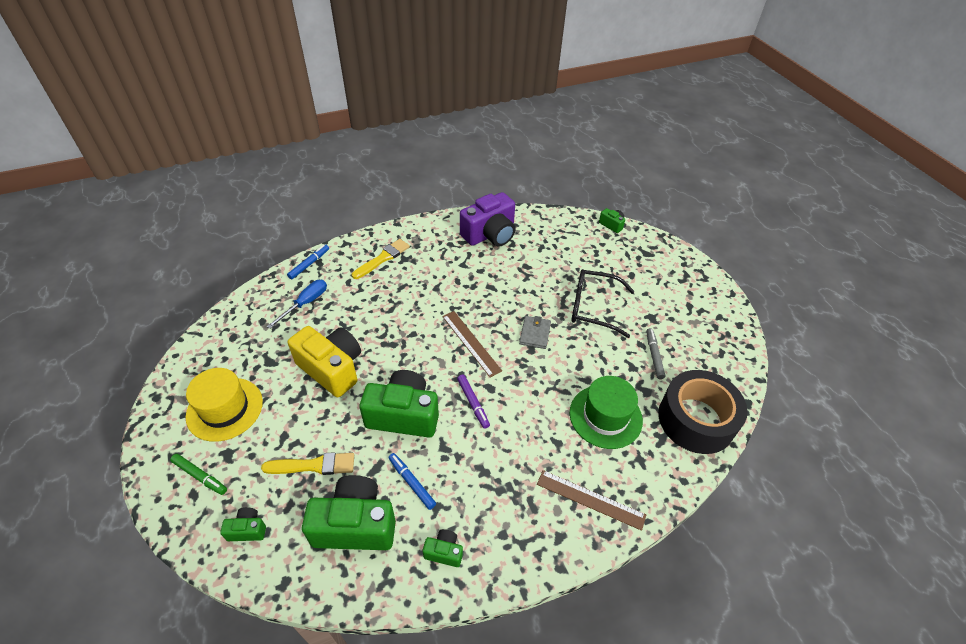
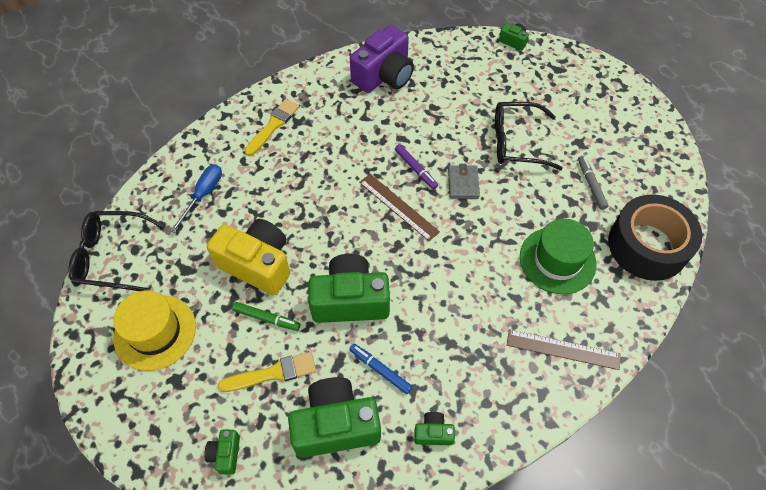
camera: 10 degrees left, 10 degrees up
(200, 476) = (155, 410): green marker -> green marker (266, 318)
(212, 339) = (112, 256): none -> black glasses
(247, 529) = (225, 454): green camera -> green camera turned 75 degrees counterclockwise
(309, 264) = (192, 147): blue marker -> none
(473, 403) = (419, 273): purple marker -> purple marker (415, 169)

